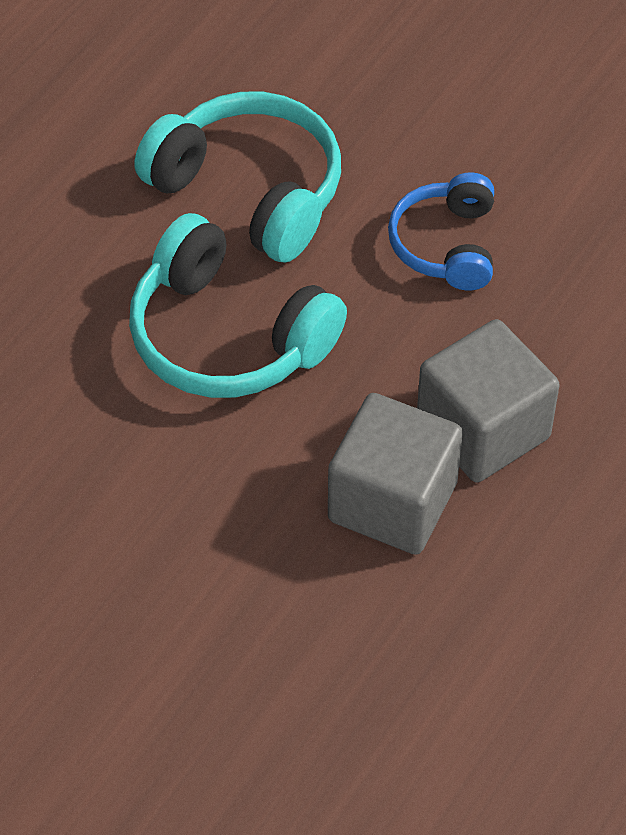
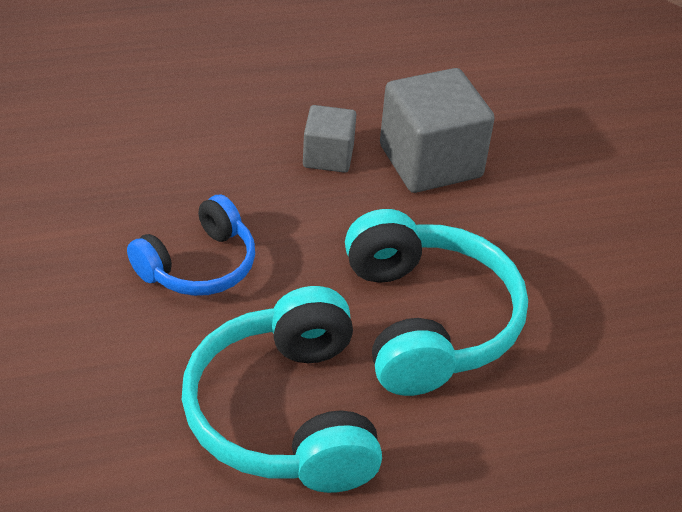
camera: 140 degrees left, 10 degrees down
(483, 429) = (328, 156): grey cube -> grey cube, size x0.56

